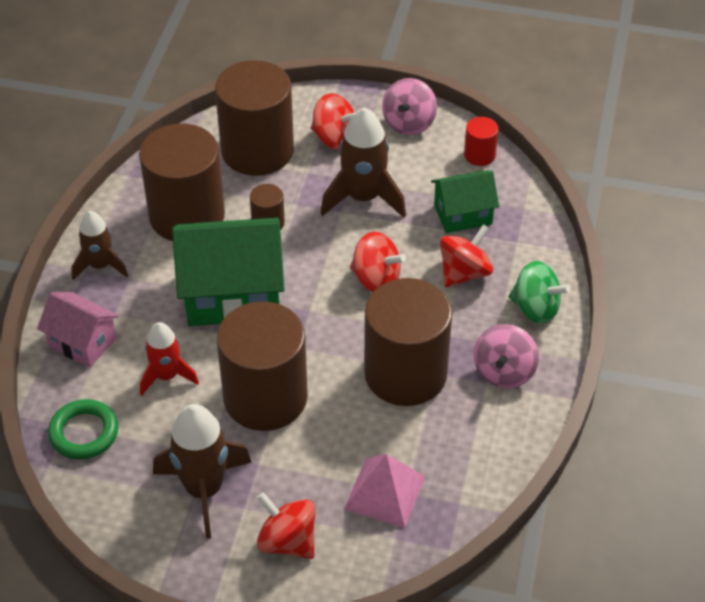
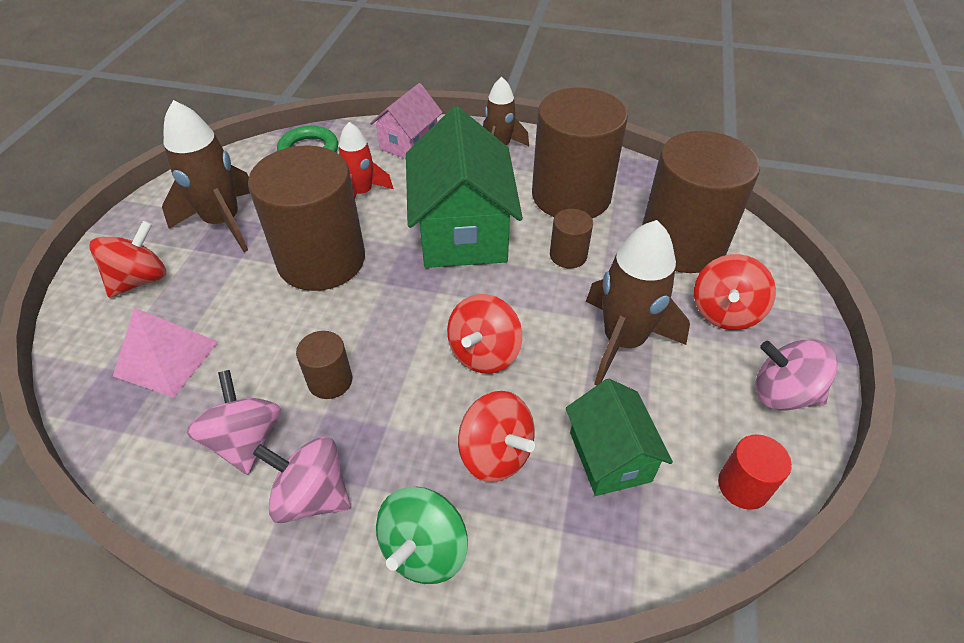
camera: 90 degrees right, 0 degrees up
(405, 373) = (330, 381): brown cylinder -> brown cylinder, size x0.43
(462, 419) = (245, 440): none -> pink spinning top

